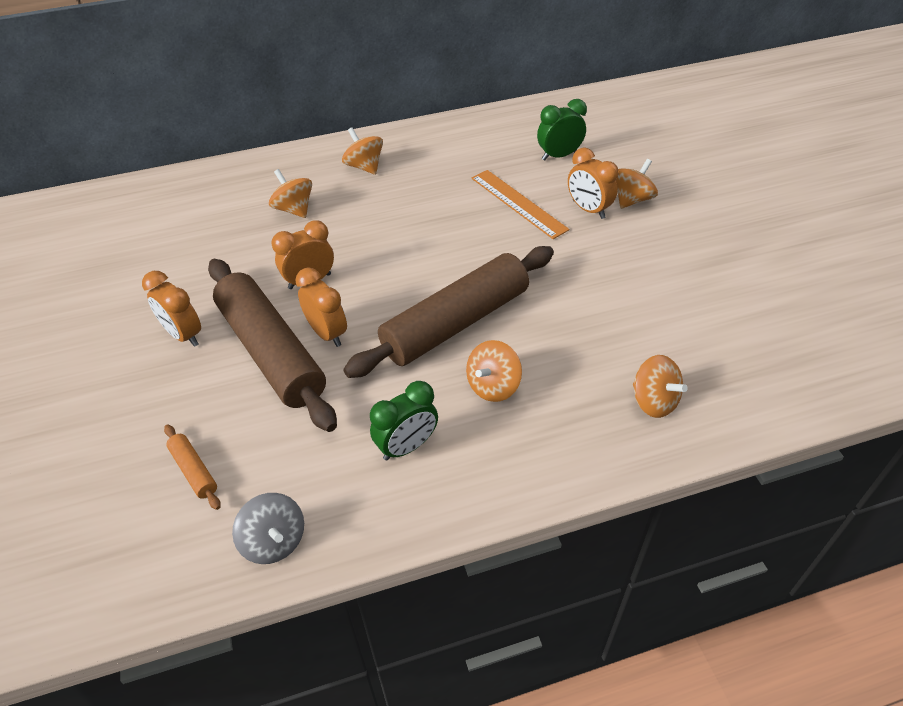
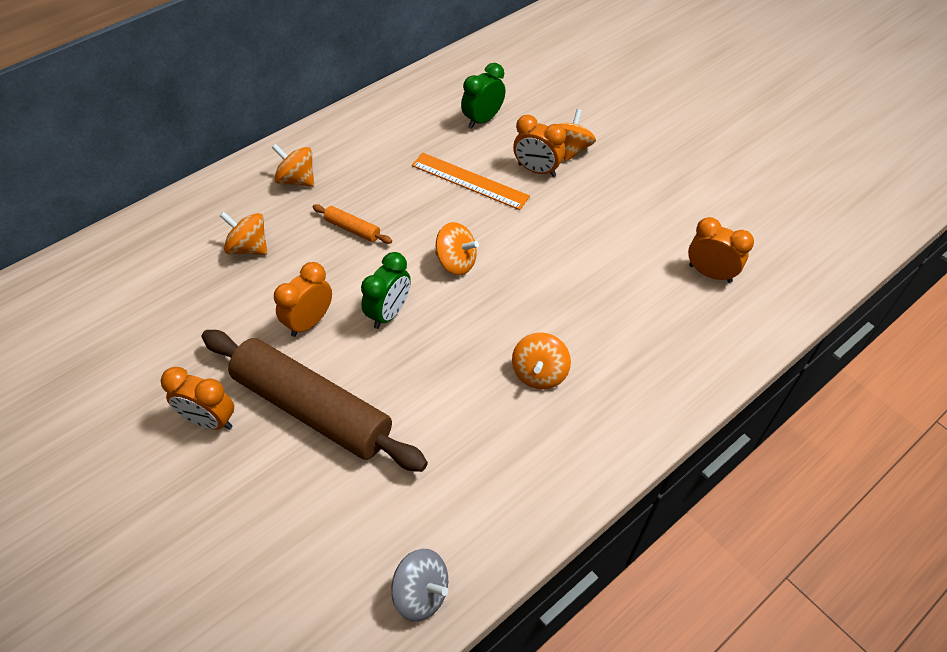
camera: 25 degrees left, 5 degrees up
(194, 470) = (304, 555): orange rolling pin -> orange rolling pin (352, 229)
(327, 333) = (357, 371): orange clock -> orange clock (710, 273)
(407, 446) = (493, 458): green clock -> green clock (389, 313)
(455, 323) = (473, 322): brown rolling pin -> none
(654, 401) = (679, 342): orange spinning top -> orange spinning top (456, 262)

